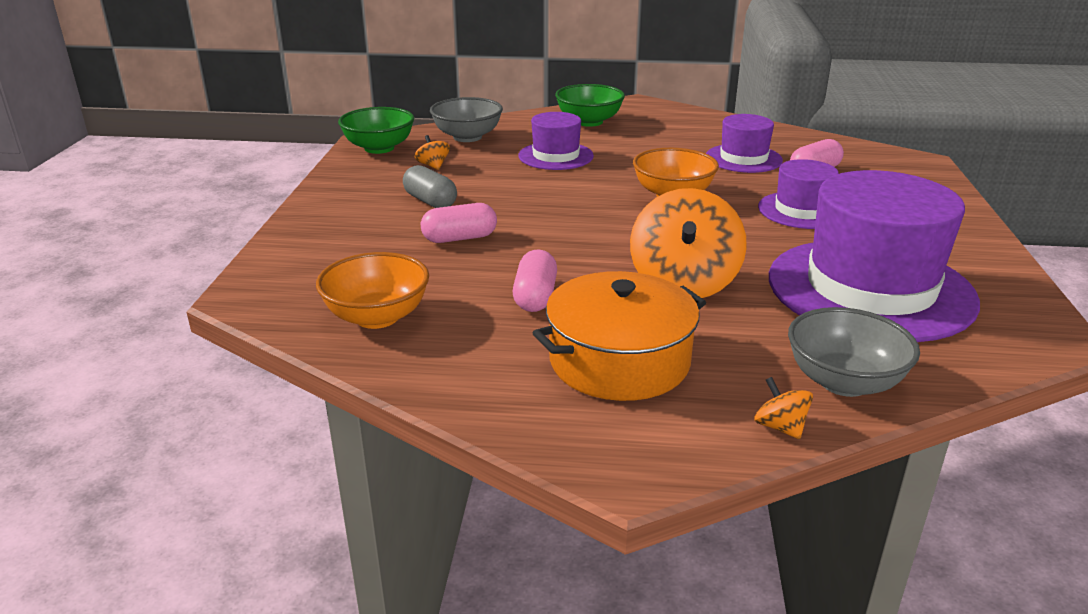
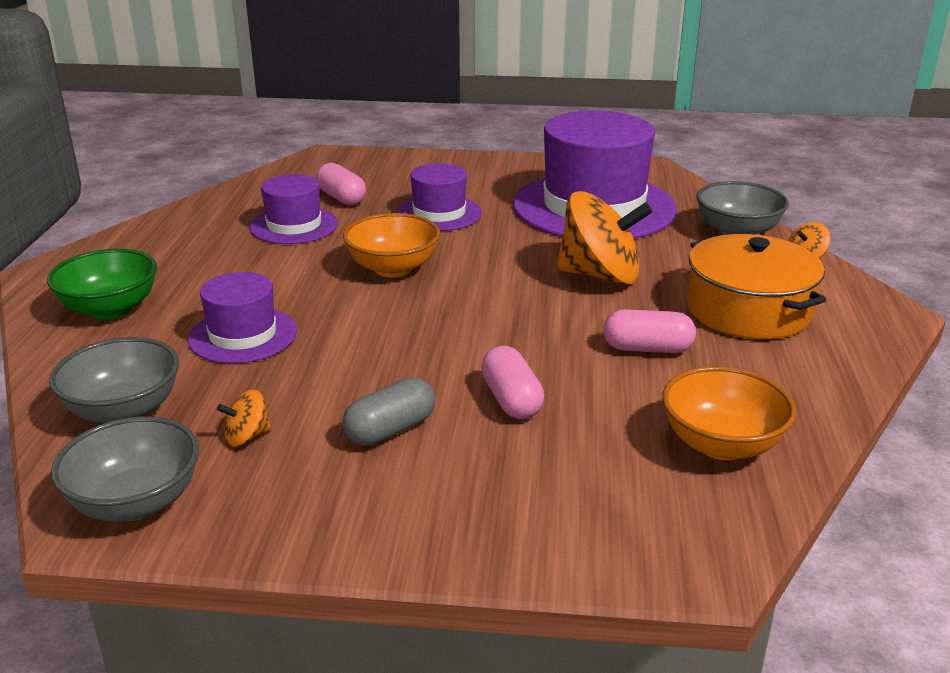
camera: 90 degrees left, 0 degrees up
(379, 148) = (136, 502): green bowl -> grey bowl

